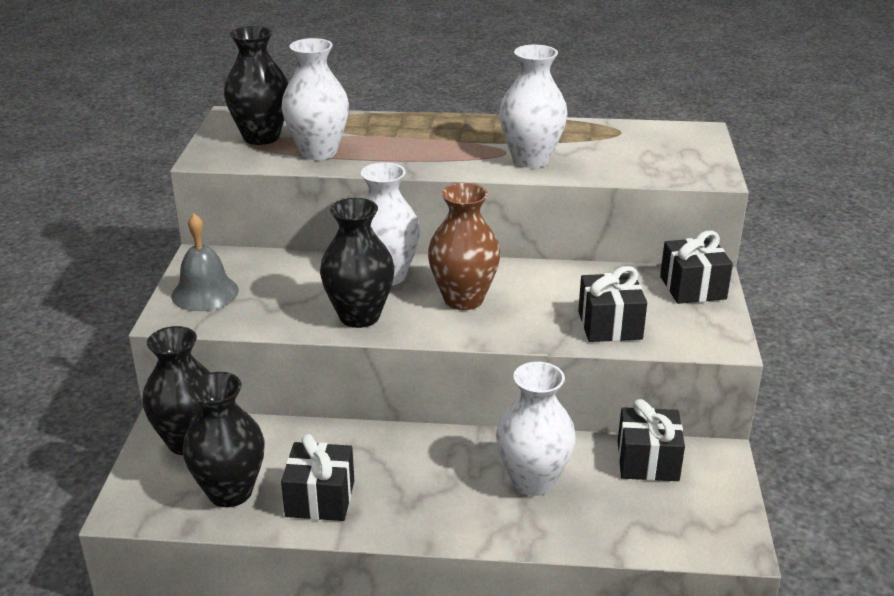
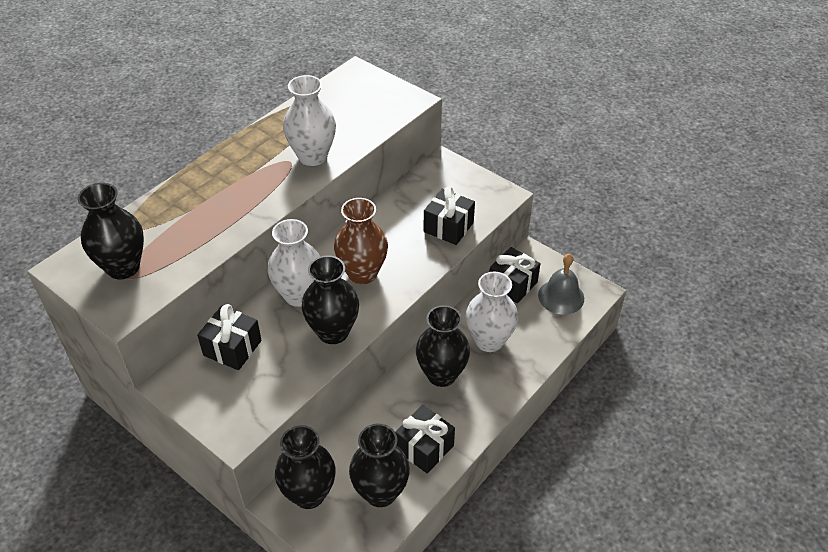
camera: 55 degrees left, 15 degrees up
(205, 293) = (222, 401): grey bell -> grey bell (561, 296)
(318, 152) = (184, 248): white vase -> none
(439, 465) = (441, 374): none -> black vase
(692, 288) = (445, 173): black gift -> black gift (232, 348)

